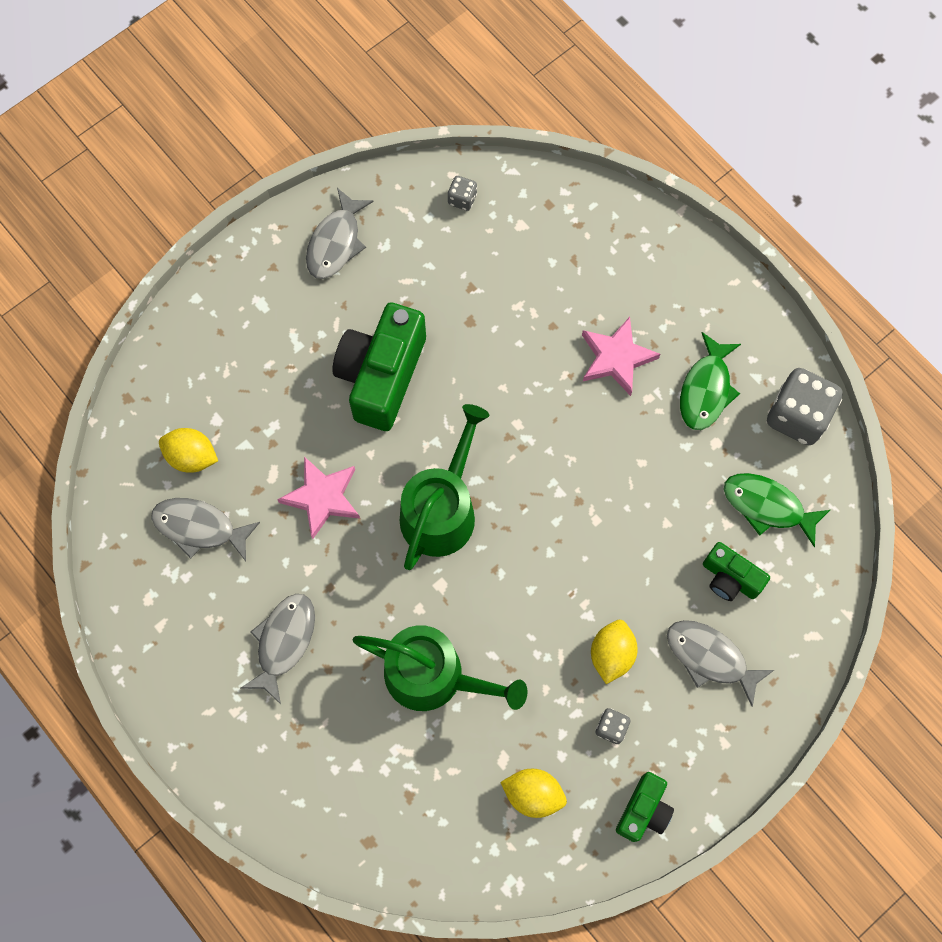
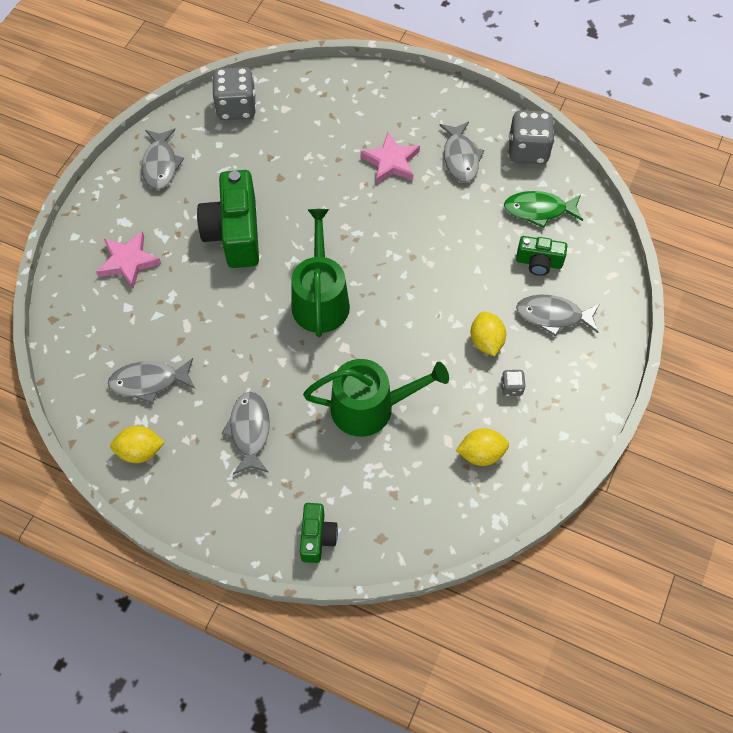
camera: 25 degrees left, 10 degrees down
(192, 457) = (120, 338): yellow lemon -> yellow lemon (140, 451)
(322, 498) = (231, 326): pink star -> pink star (128, 262)
(462, 199) = (236, 107): grey dice -> grey dice, size x2.11
(643, 810) = (562, 430): green camera -> green camera (317, 537)
(706, 390) = (460, 158): green fish -> grey fish

